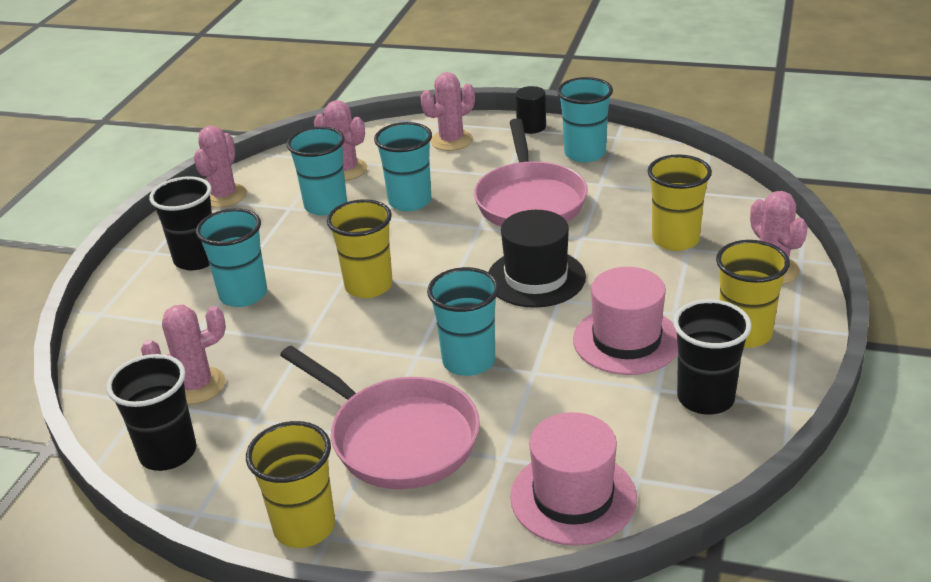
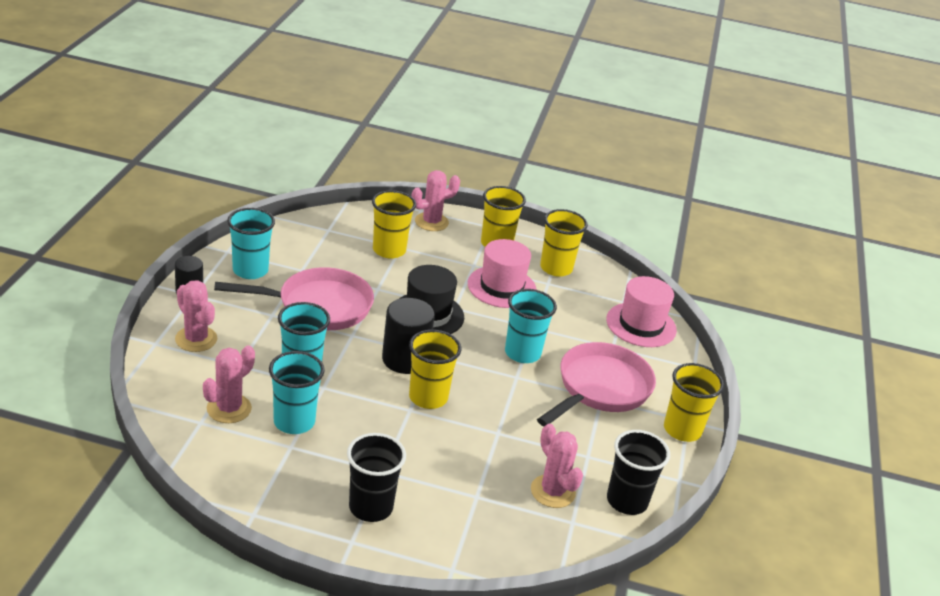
camera: 100 degrees left, 0 degrees up
(224, 196) = (254, 495): pink cactus -> none
(243, 295) = (432, 471): turquoise cup -> none
(439, 266) = (405, 359): none -> black cylinder
(705, 398) = (556, 268): black cup -> yellow cup

